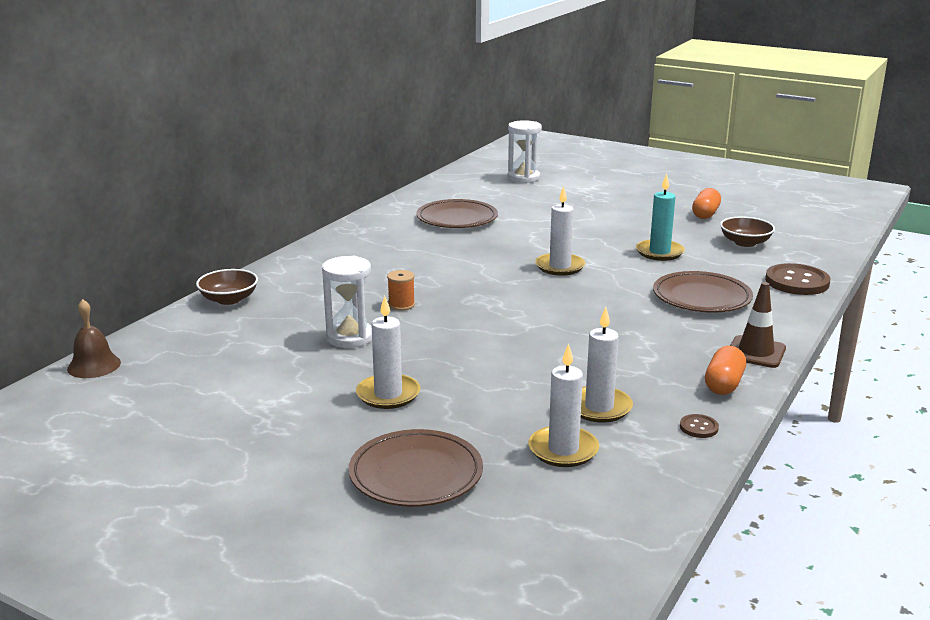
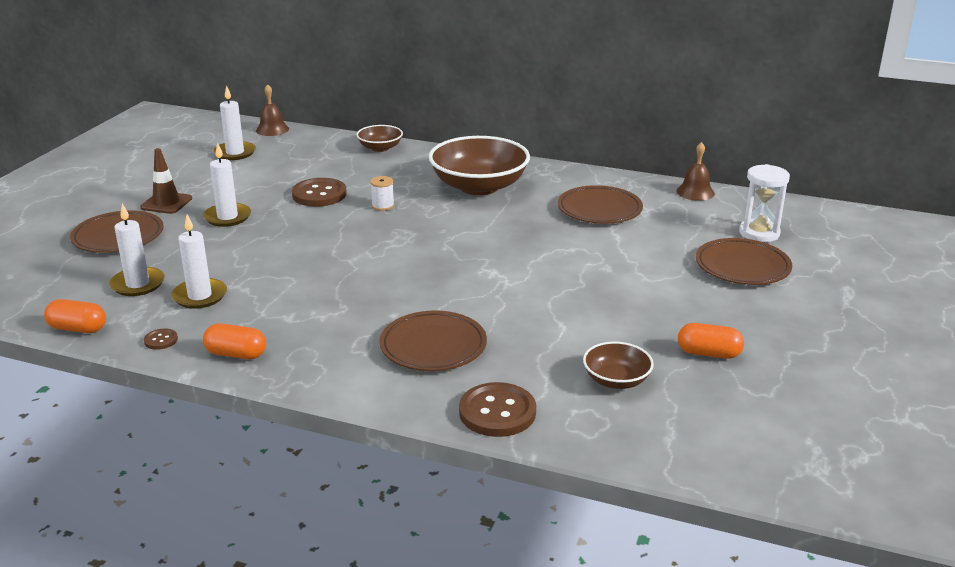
camera: 80 degrees right, 5 degrees up
(350, 337) = (319, 194): white hourglass -> brown button
(377, 259) = (479, 186): none -> brown bowl
(401, 305) = (383, 206): orange spool -> white spool
(438, 185) = (695, 192): none -> brown bell
(560, 267) = (491, 267): white candle -> white candle (235, 153)
(577, 189) = (742, 266): none -> brown plate
(659, 252) = (555, 321): turquoise candle -> none
(674, 485) = (78, 328): none -> orange capsule
(756, 352) = (303, 374): brown traffic cone -> brown traffic cone (166, 203)

